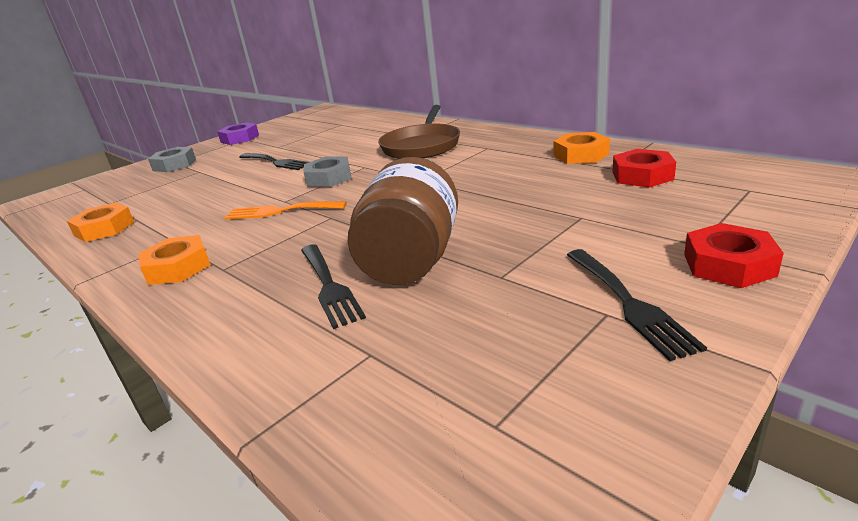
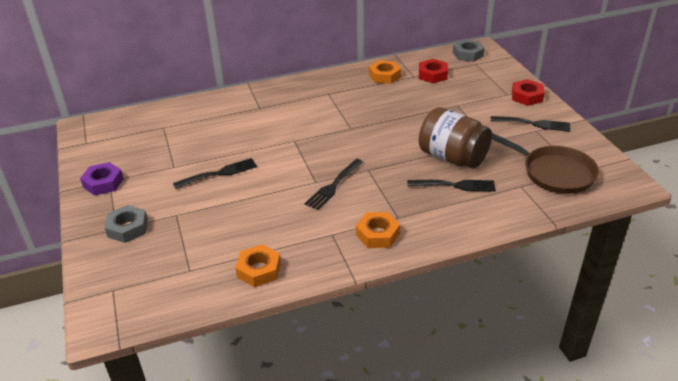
camera: 65 degrees left, 10 degrees up
(280, 211) = (333, 186): orange fork -> black fork
(329, 178) = (297, 158): grey nut -> grey nut (467, 54)
(422, 146) = (287, 111): brown pan -> brown pan (554, 173)

